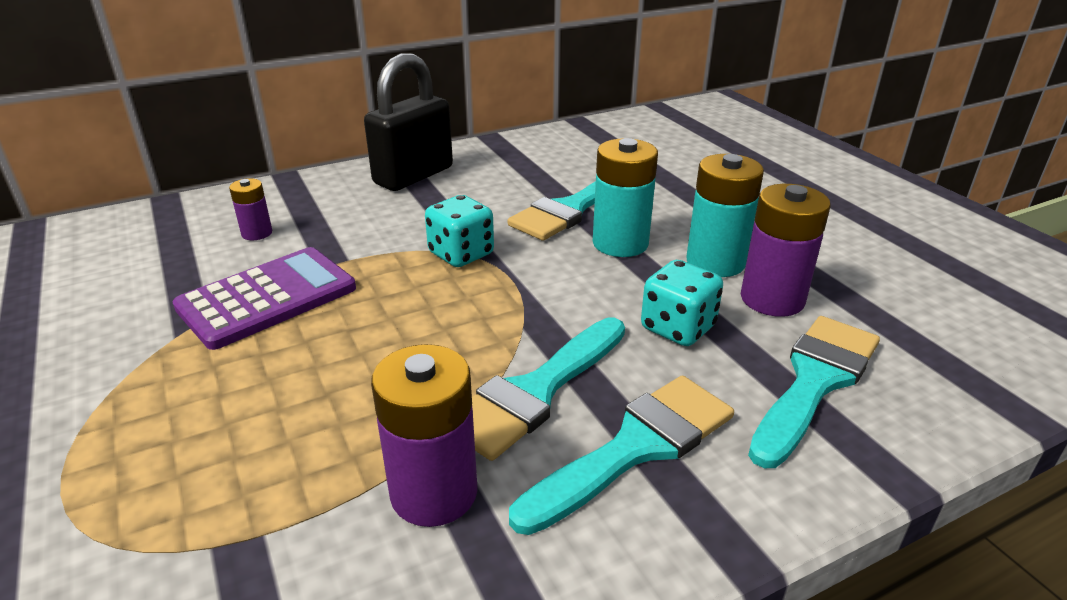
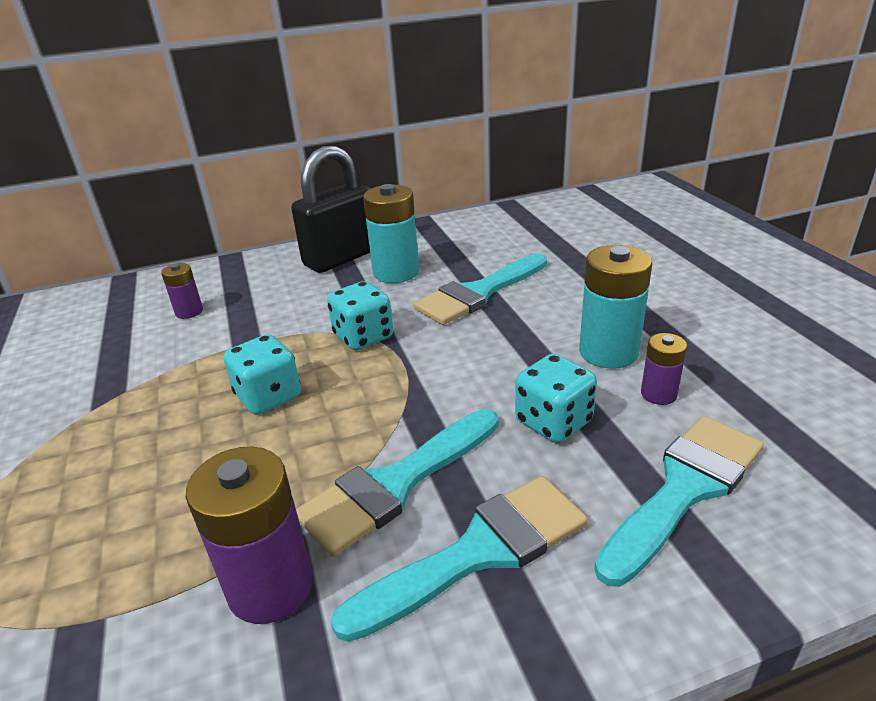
camera: 10 degrees right, 0 degrees up
(267, 298) = (179, 376): purple calculator -> none
(375, 315) = (268, 396): none -> turquoise dice
(620, 243) = (517, 329): turquoise battery -> turquoise battery (396, 272)
(772, 299) = (658, 394): purple battery -> purple battery, size x0.55

